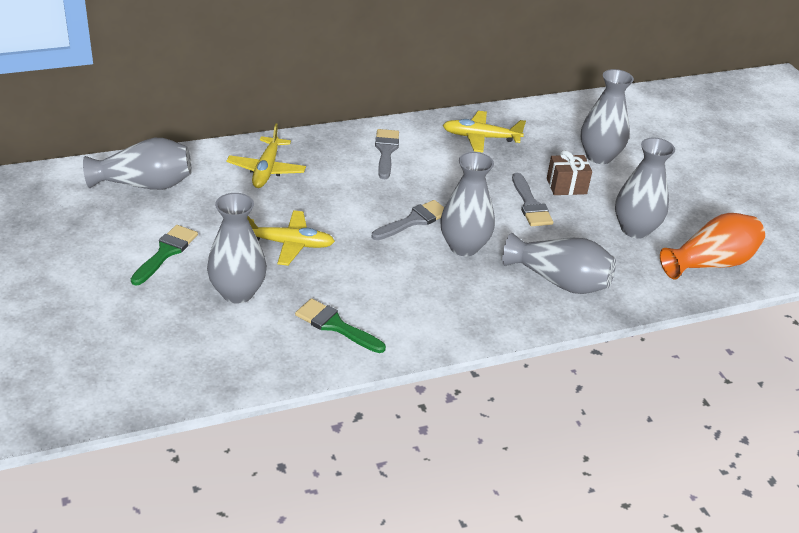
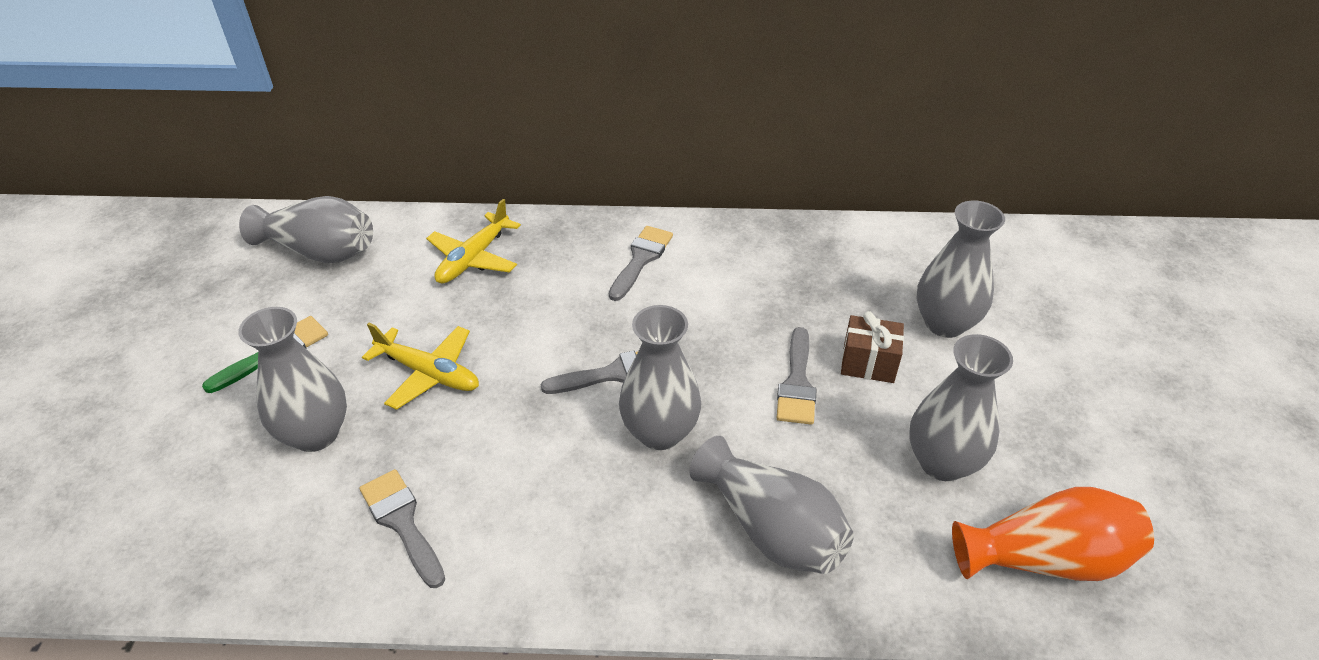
camera: 25 degrees right, 5 degrees up
(335, 325) = (402, 522): green brush -> grey brush
(481, 137) = (782, 262): yellow plane -> none

